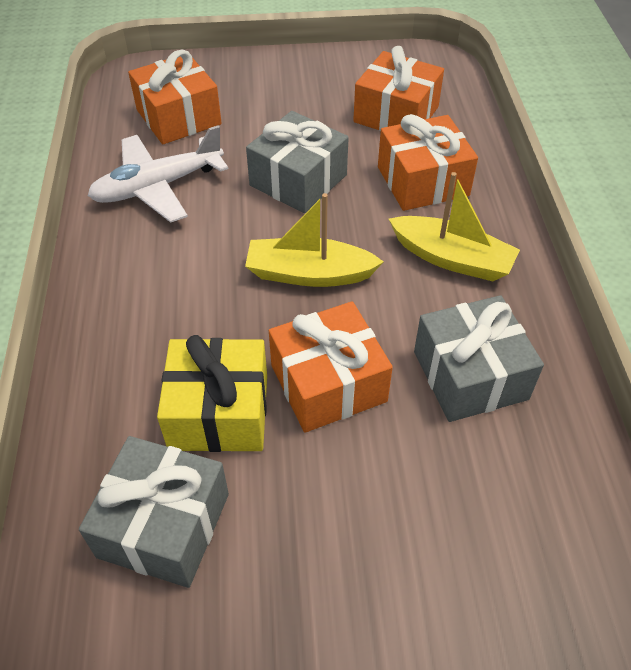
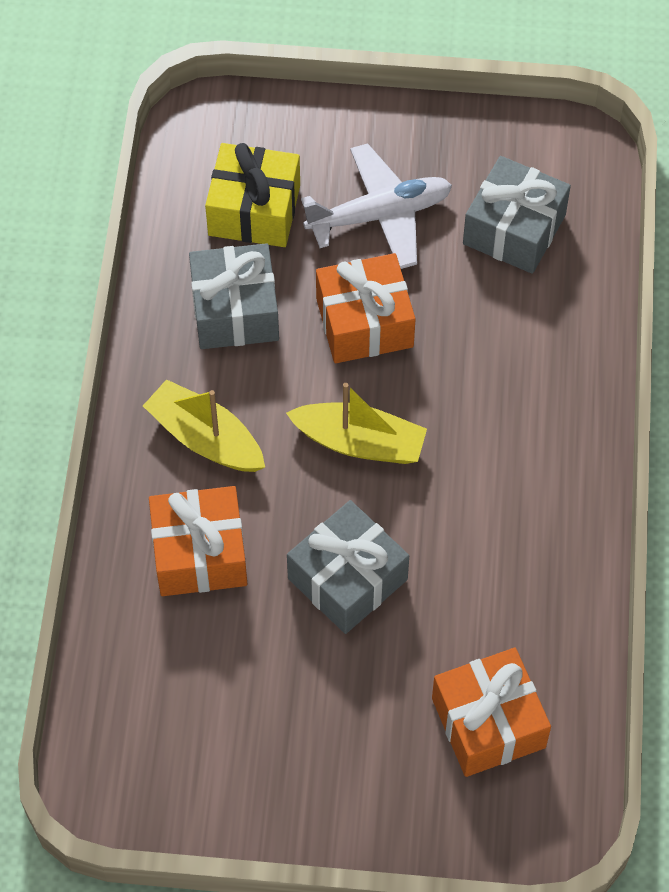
camera: 170 degrees left, 10 degrees up
(158, 187) = (517, 595): white plane -> white plane (380, 215)
(219, 411) = (465, 311): yellow gift -> yellow gift (254, 210)
(396, 114) = (195, 680): orange gift -> none

